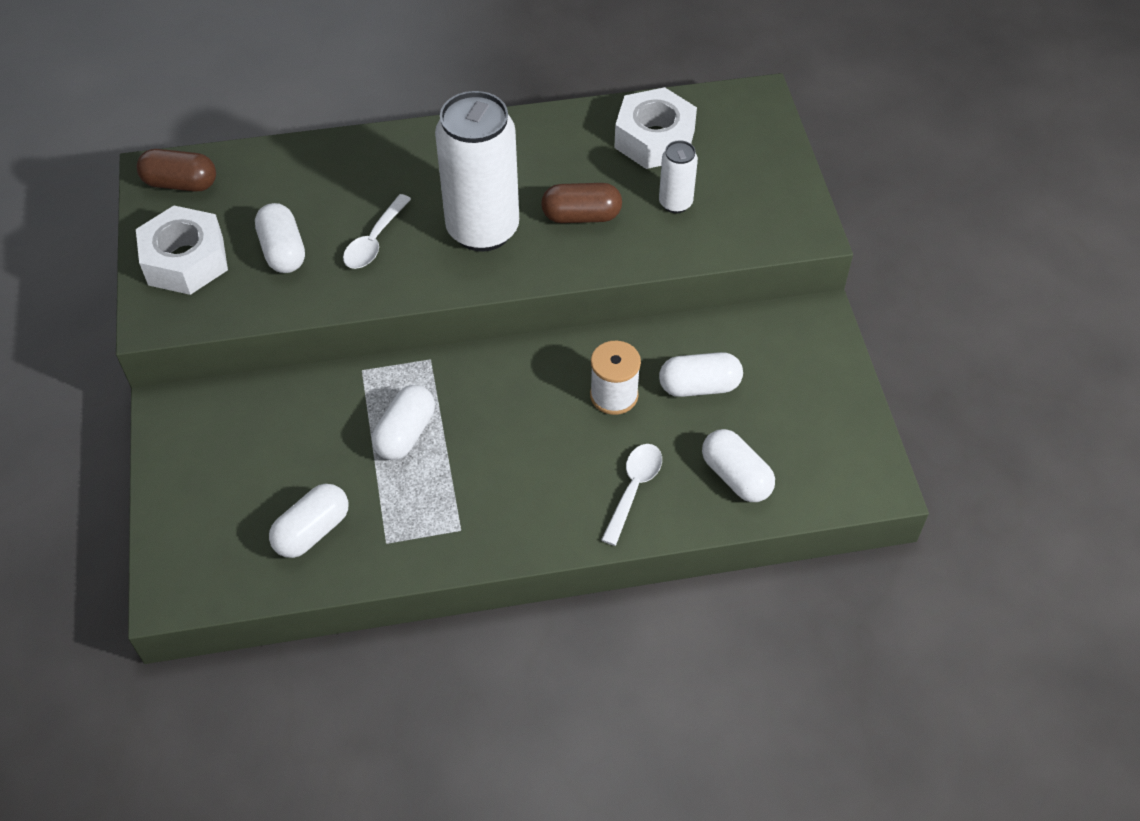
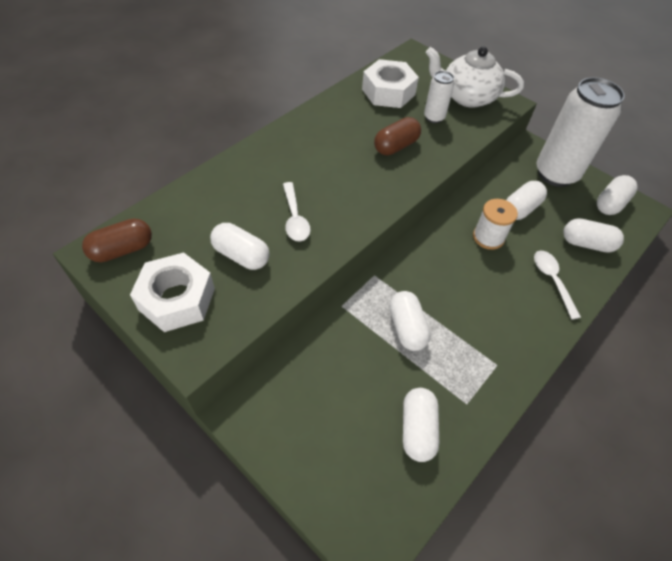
camera: 40 degrees left, 0 degrees up
(482, 229) = (351, 179): white can -> white can (556, 174)
(757, 196) = (467, 97): none -> white teapot
(838, 450) = (610, 203): none -> white capsule

